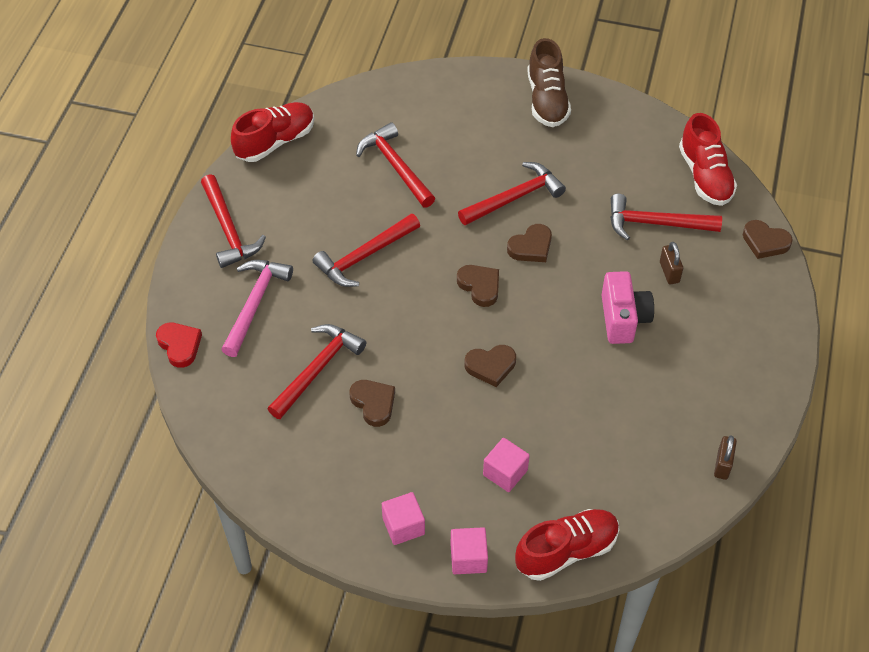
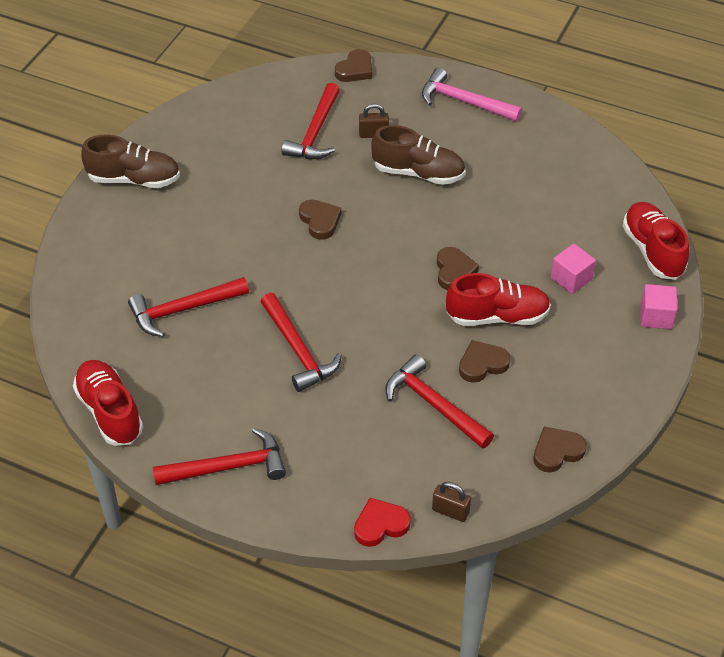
camera: 80 degrees left, 5 degrees down
(255, 303) = (338, 451): pink hammer -> pink hammer (464, 101)
(403, 526) = (620, 358): pink cube -> none
(480, 286) = (358, 265): brown heart -> brown heart (557, 451)
(515, 198) = (255, 223): red hammer -> none
(623, 318) = (418, 173): pink camera -> brown shoe
(705, 176) = (269, 90): red shoe -> red shoe (497, 316)
(722, 464) = (578, 141): brown padlock -> brown padlock (450, 511)

